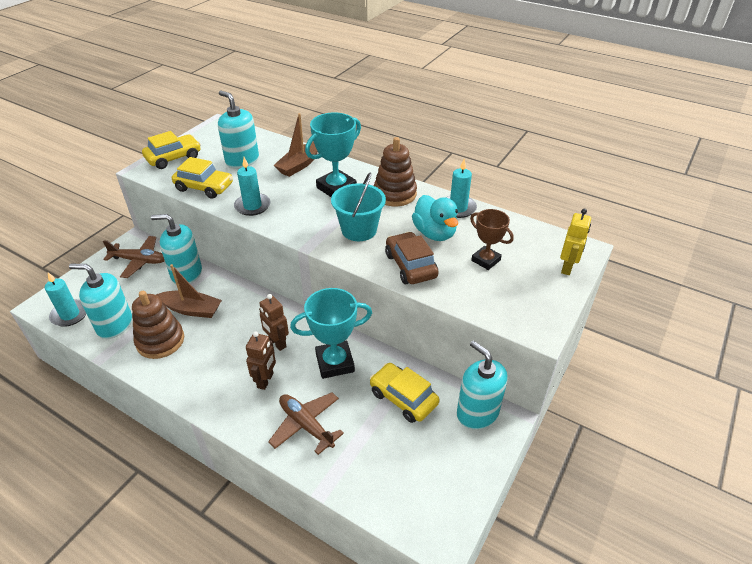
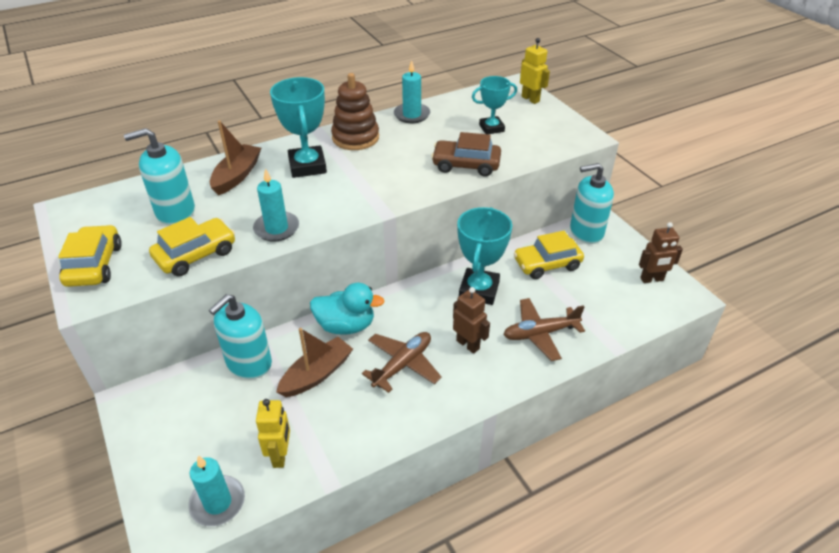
camera: 60 degrees left, 0 degrees up
(114, 325) = (280, 455): turquoise soap dispenser -> yellow robot
(139, 261) = (177, 403): brown plane -> brown plane (402, 365)
(160, 341) = (346, 416): brown stacking toy -> none
(277, 343) = (424, 321): brown robot -> brown robot (652, 279)
(299, 165) = (237, 176): brown boat -> brown boat turned 135 degrees counterclockwise
(359, 230) = (389, 175): turquoise bucket -> none
(434, 233) = (434, 138): turquoise duck -> turquoise duck (346, 326)
(485, 260) = (491, 128): brown trophy -> turquoise trophy

